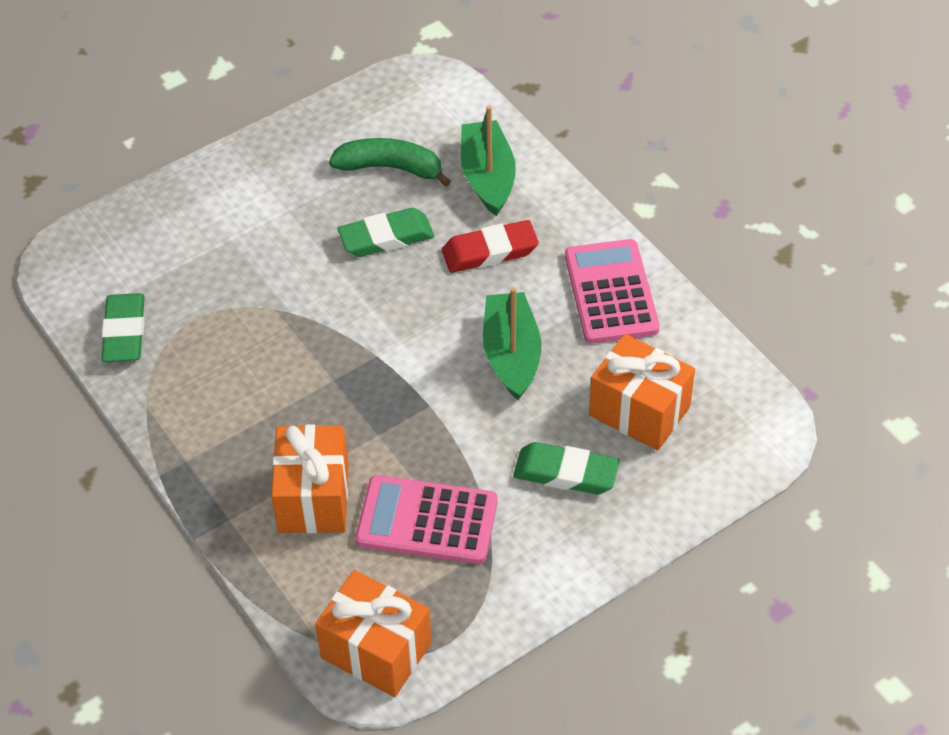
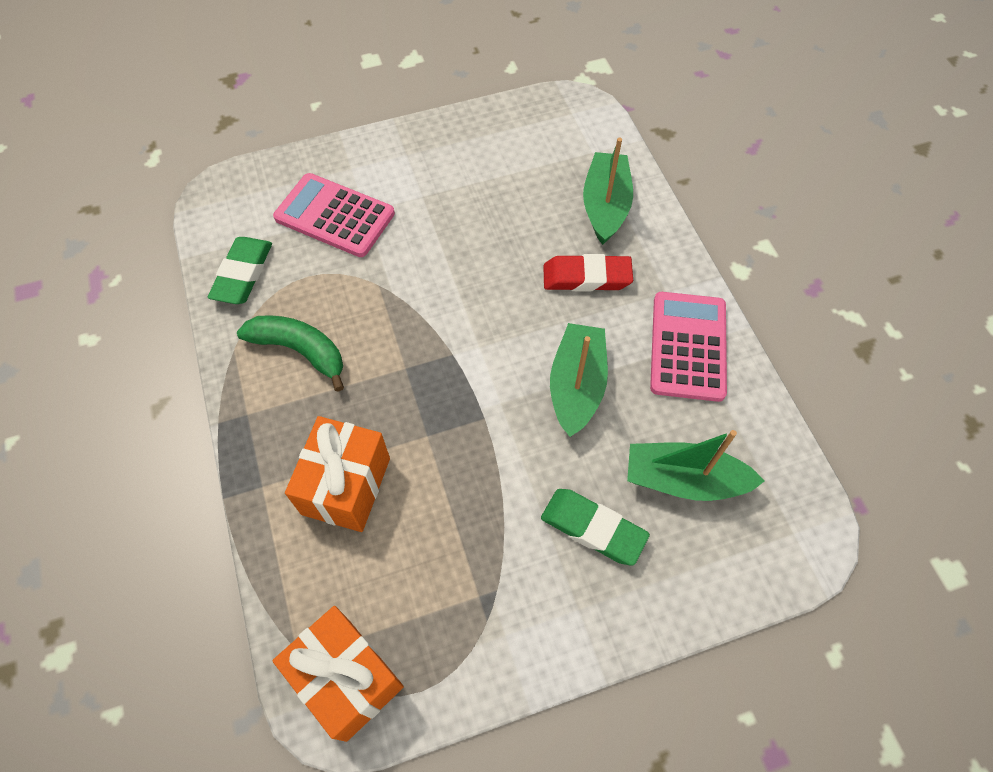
camera: 15 degrees right, 10 degrees up
(386, 237) = (498, 241): green eraser -> none
(390, 168) = (522, 178): green banana -> green banana (300, 351)
(427, 521) = (443, 543): pink calculator -> pink calculator (335, 216)
(639, 411) = (683, 480): orange gift -> green boat

